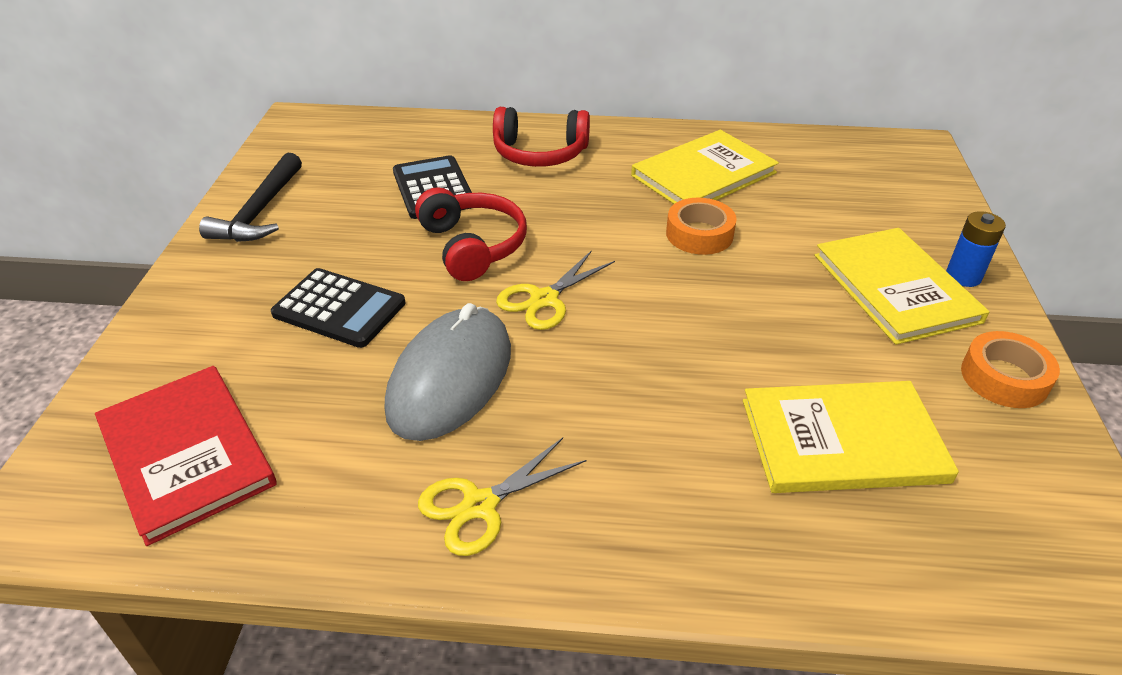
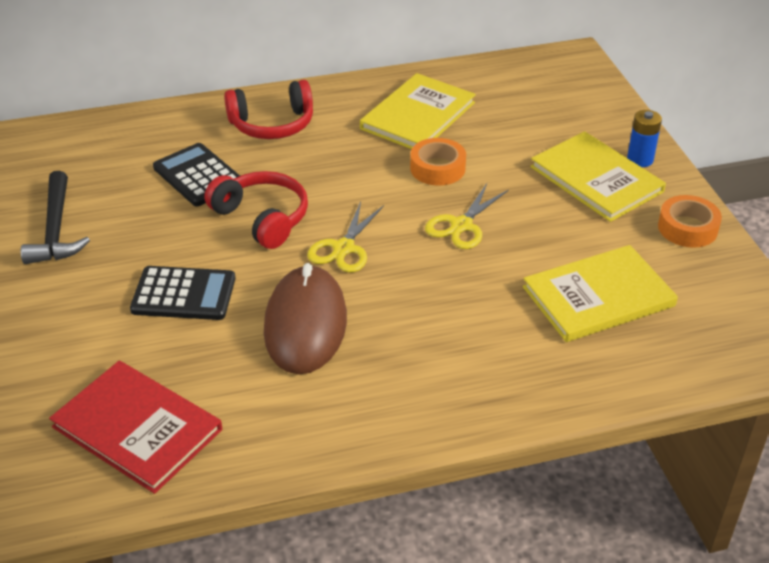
camera: 20 degrees left, 0 degrees up
(450, 378) = (305, 324): grey mouse -> brown mouse
(480, 505) = (377, 402): yellow scissors -> yellow scissors (461, 225)

